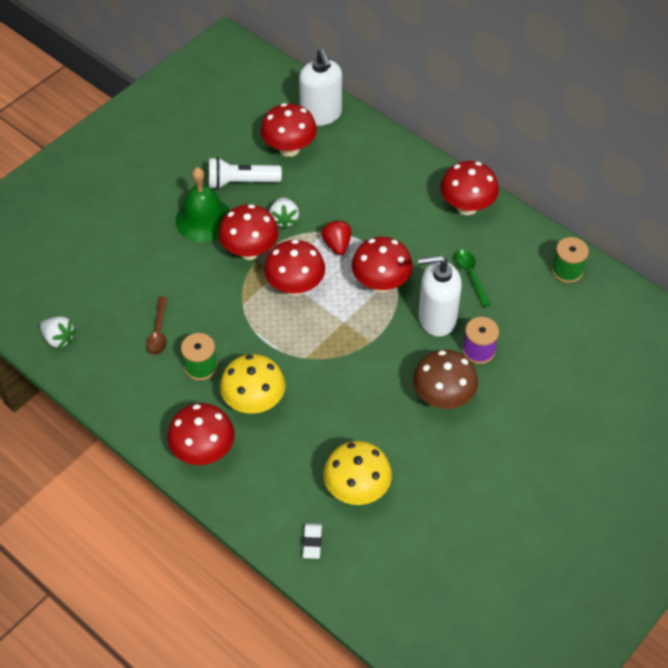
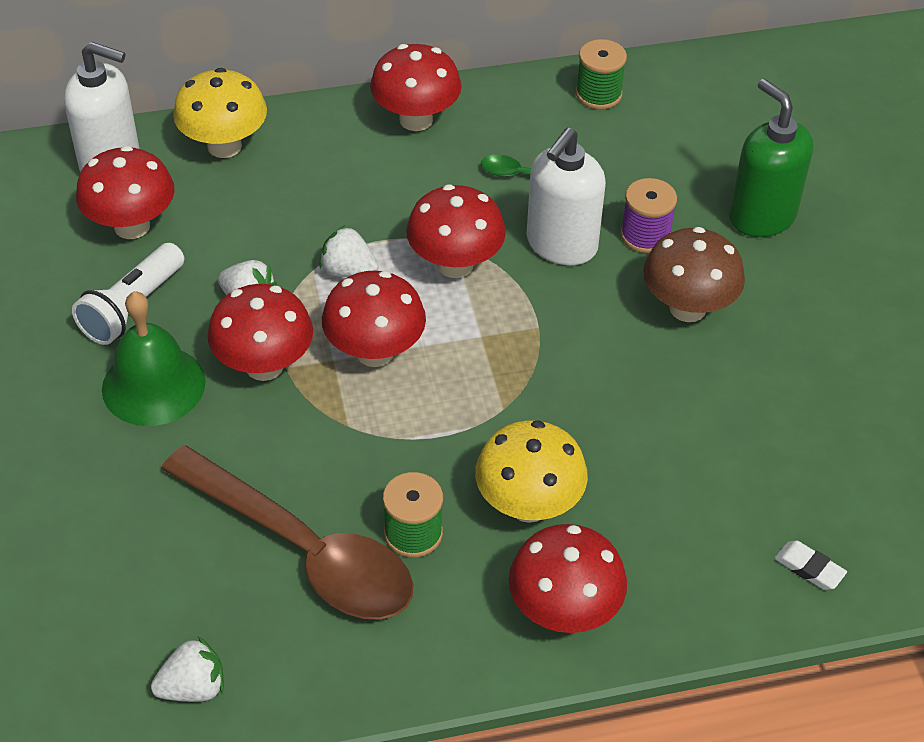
camera: 55 degrees left, 5 degrees down
(158, 332) = (303, 550): brown spoon -> brown spoon, size x2.33
(337, 245) = (348, 271): red strawberry -> white strawberry
(357, 489) = (761, 473): yellow mushroom -> yellow mushroom (224, 146)
(545, 395) = (761, 216): none -> green soap dispenser

